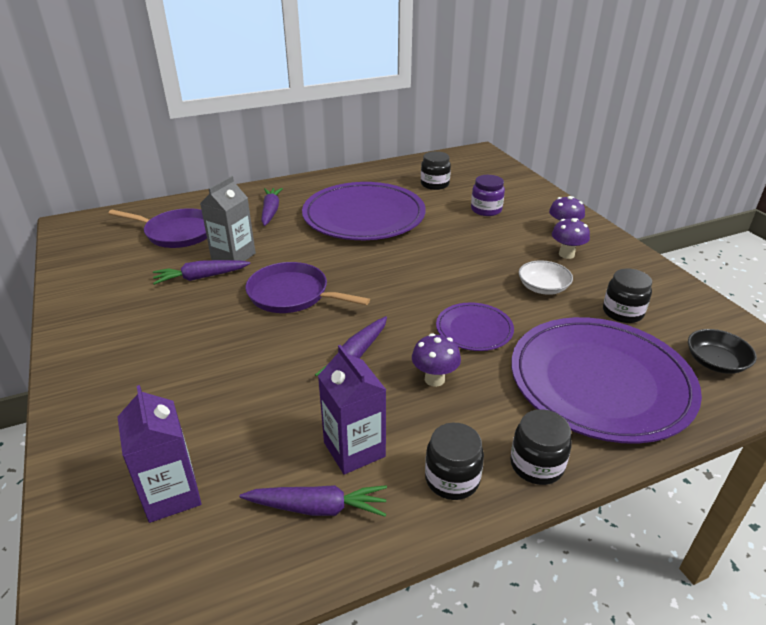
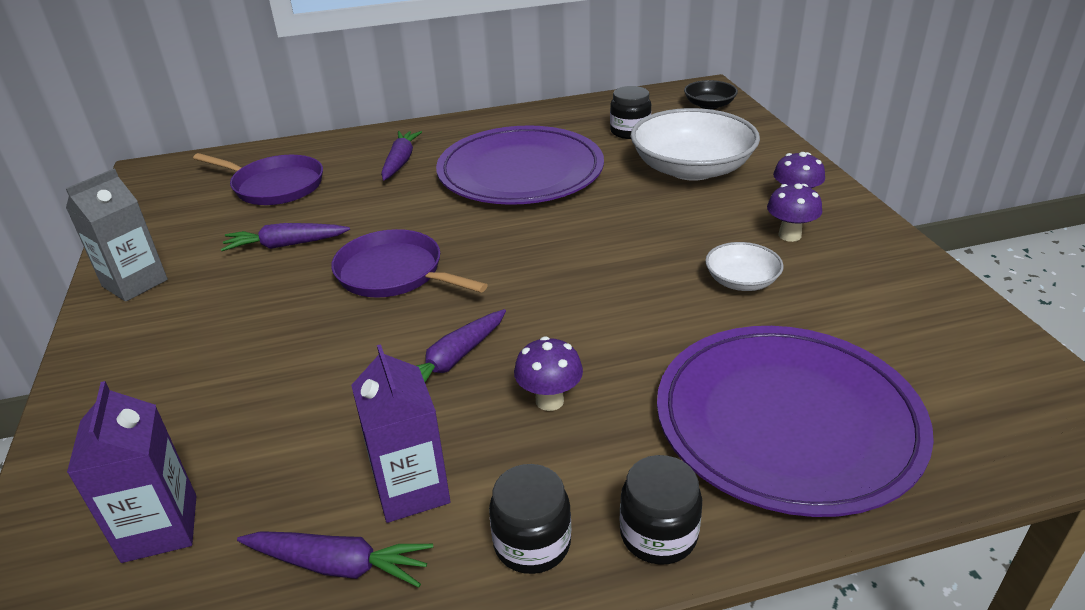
camera: 10 degrees right, 0 degrees up
(233, 256) = (335, 219): grey carton -> grey carton (135, 283)
(474, 329) = (625, 334): purple plate -> none
(486, 210) = (691, 168): purple jar -> white bowl
(622, 312) = (850, 322): black jar -> none
(715, 362) = (973, 405): black bowl -> black bowl (709, 105)

